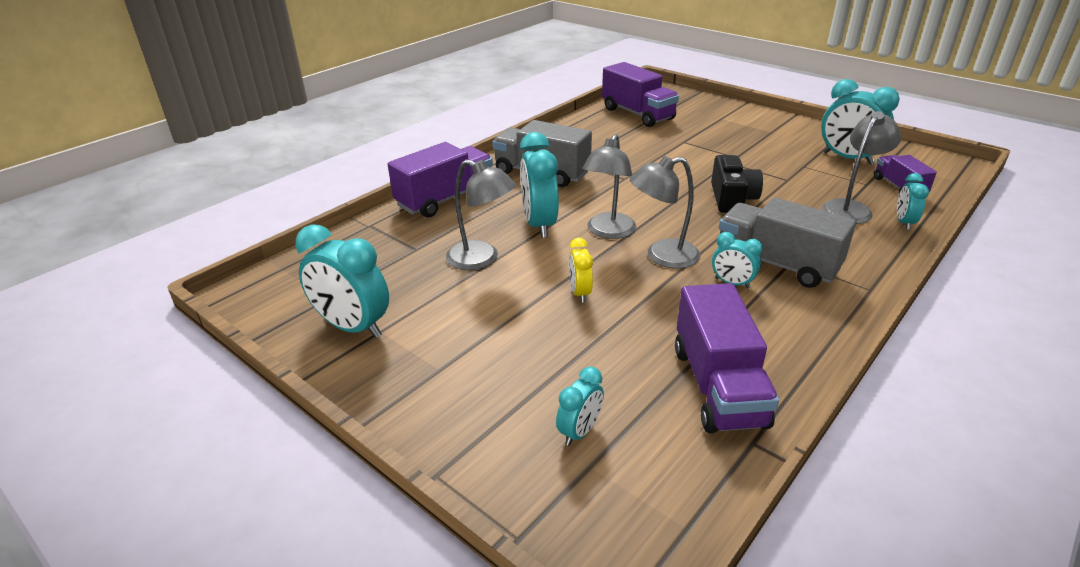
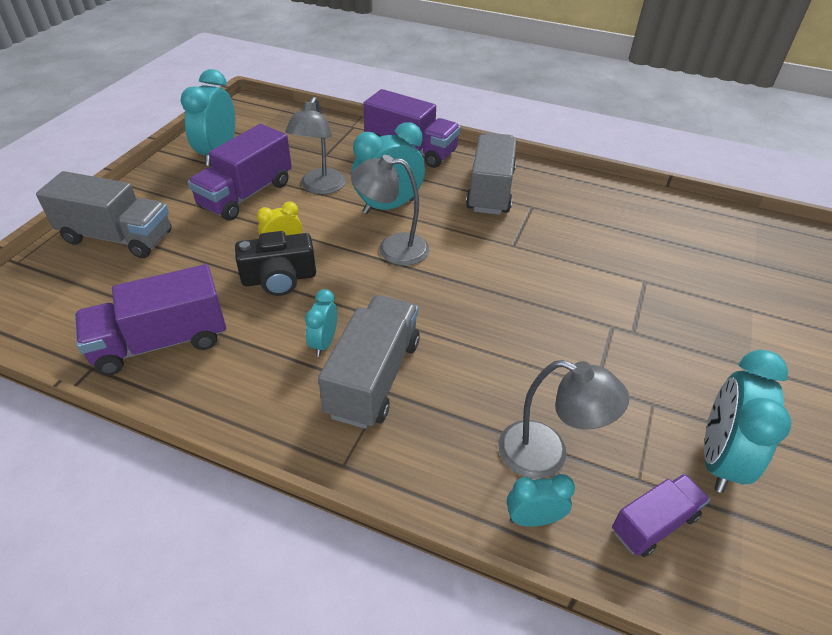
camera: 70 degrees right, 10 degrees up
(504, 425) = (117, 237): none -> grey truck
(579, 431) = (109, 273): turquoise clock -> none
(637, 114) = (697, 234): purple truck -> purple truck (246, 194)
(662, 256) = (359, 289): grey lamp -> none
(732, 198) = (511, 333): black camera -> black camera (279, 278)

